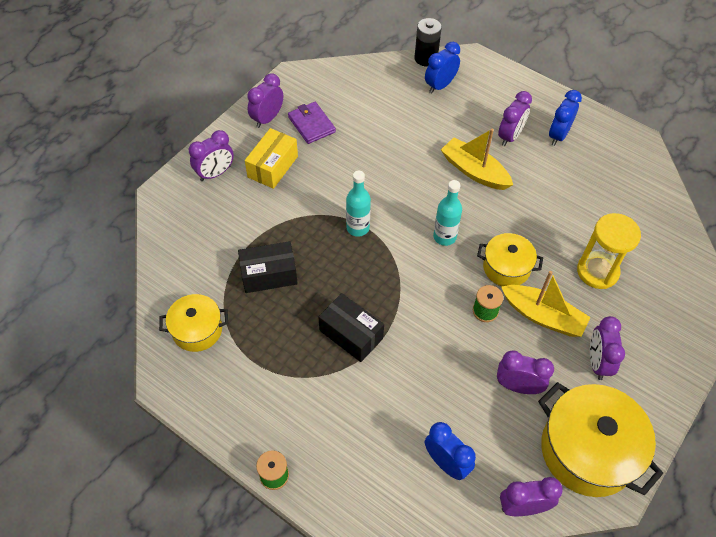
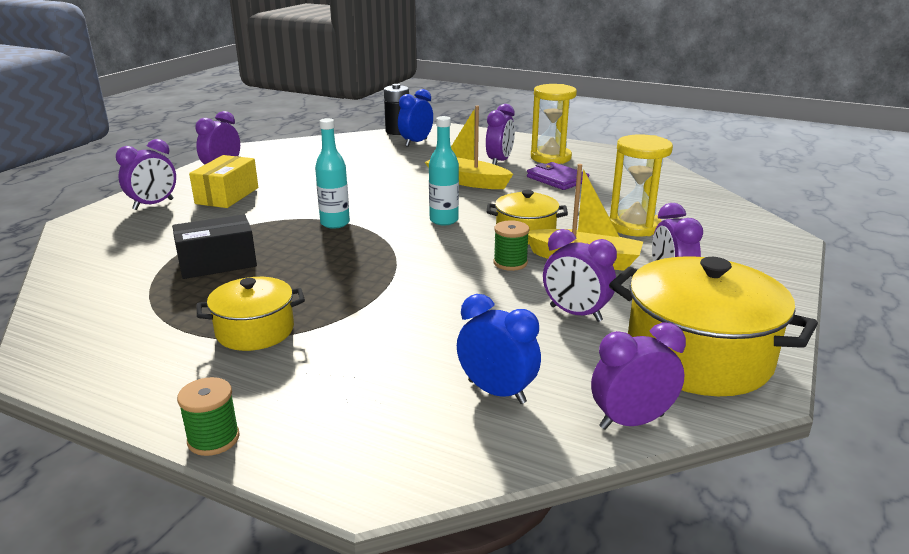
camera: 10 degrees left, 30 degrees down
(197, 330) = (105, 314): yellow pot -> yellow pot (255, 331)
(311, 124) = (275, 170): purple wallet -> purple wallet (557, 179)
(351, 334) = (333, 296): black box -> none
(518, 386) = (575, 313): purple clock -> purple clock turned 150 degrees counterclockwise
(558, 135) = (550, 157): blue clock -> yellow hourglass

